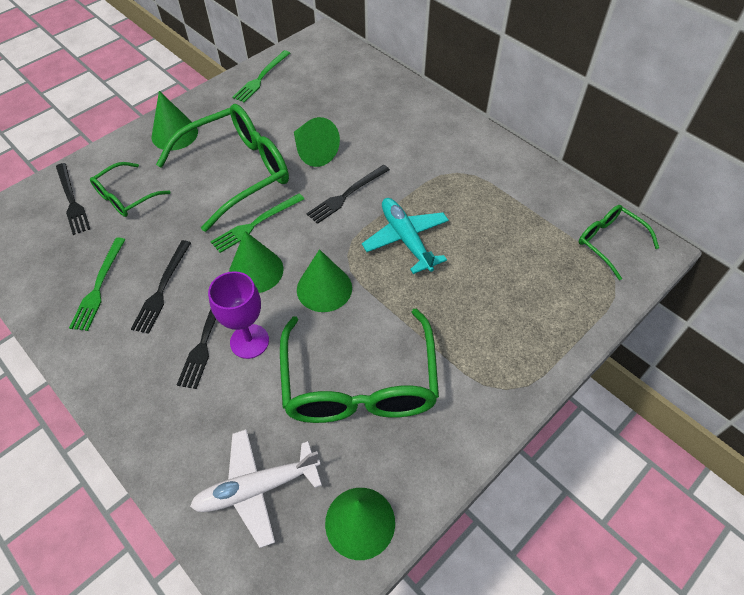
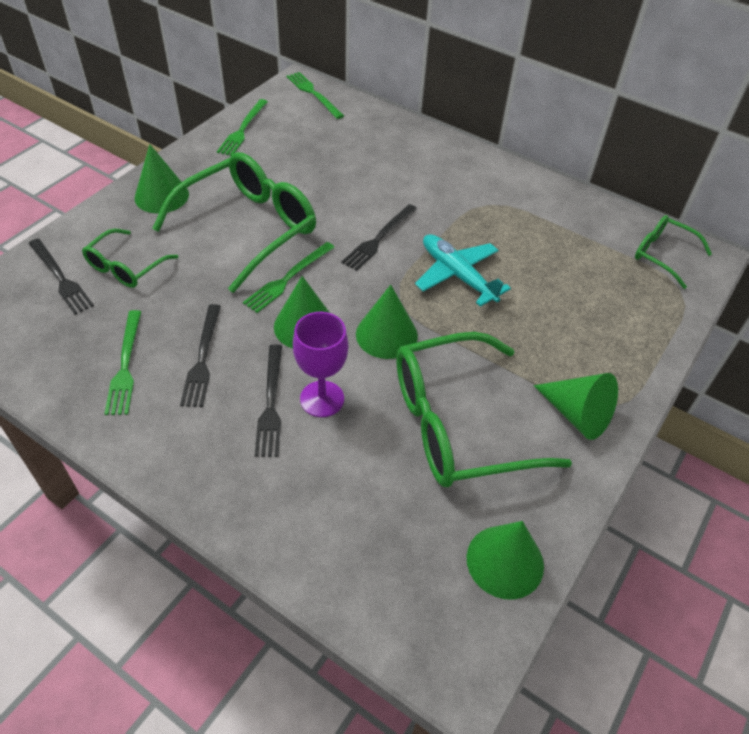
camera: 15 degrees left, 5 degrees down
(257, 488) = (382, 547): white plane -> none
(313, 152) = (327, 199): green cone -> green cone (577, 414)
(333, 48) = (313, 94): none -> green fork
(359, 384) = (457, 424): green glasses -> green glasses turned 90 degrees clockwise

